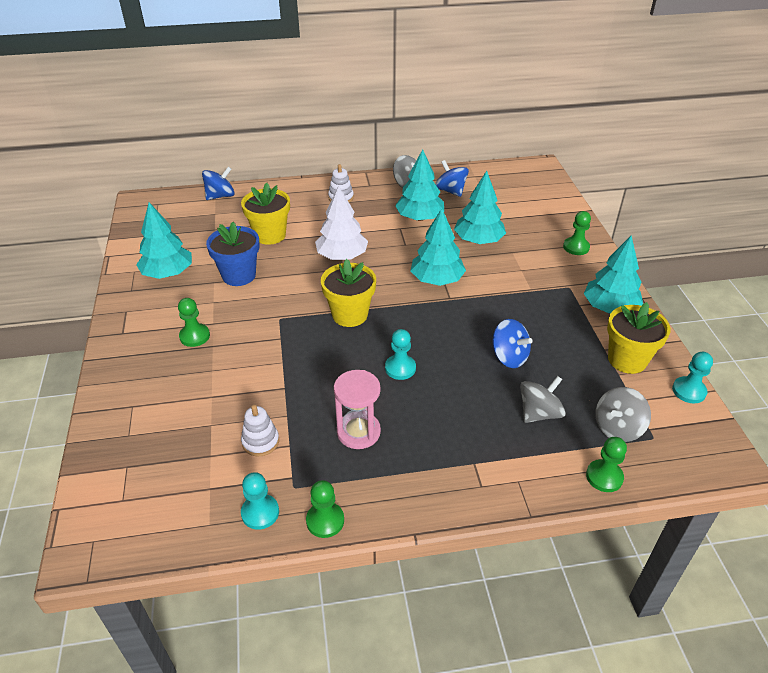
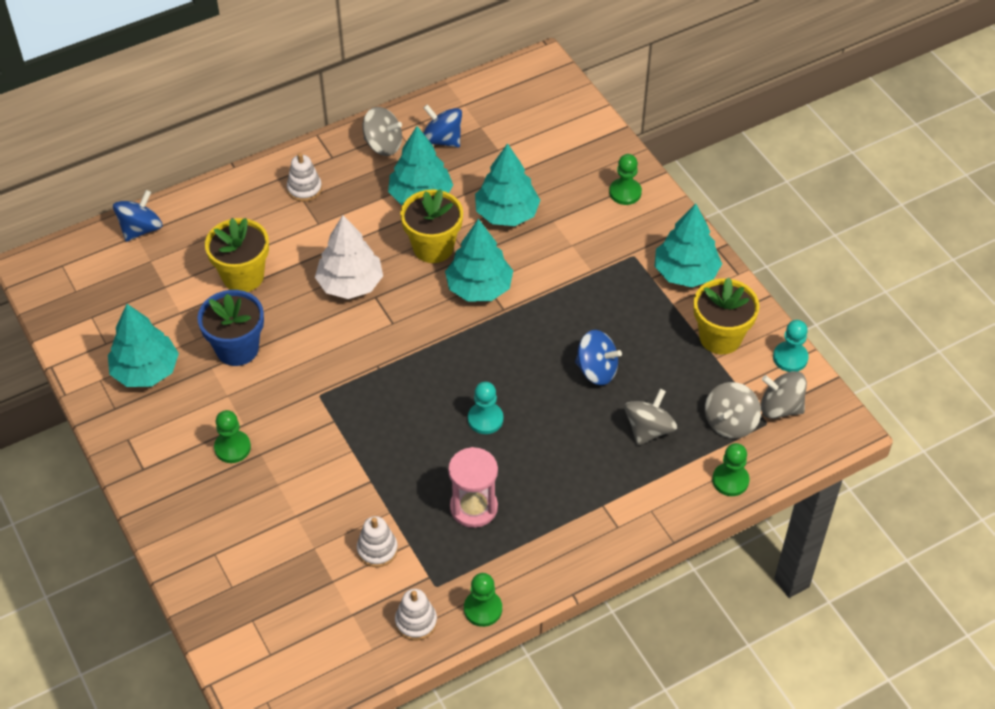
camera: 20 degrees left, 10 degrees up
(260, 513) = (416, 622): turquoise pawn -> white stacking toy
(350, 315) = (399, 366): yellow flower pot -> yellow flower pot (433, 247)
(670, 428) = (780, 407): none -> grey spinning top

